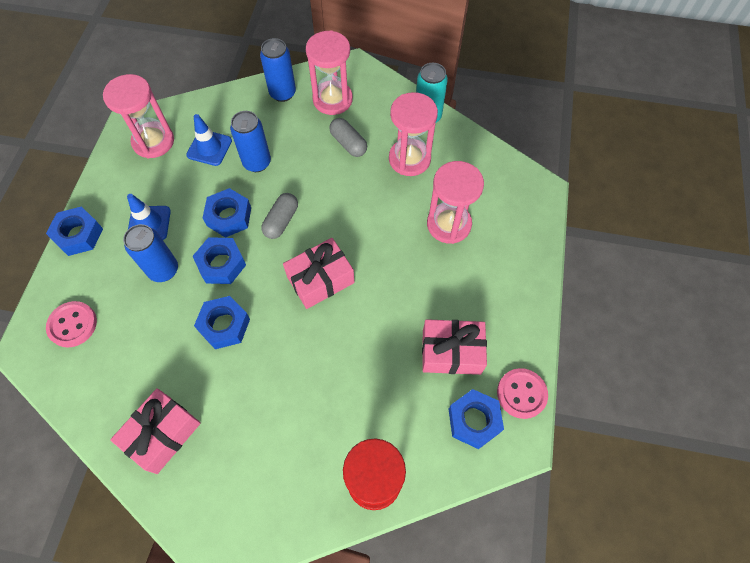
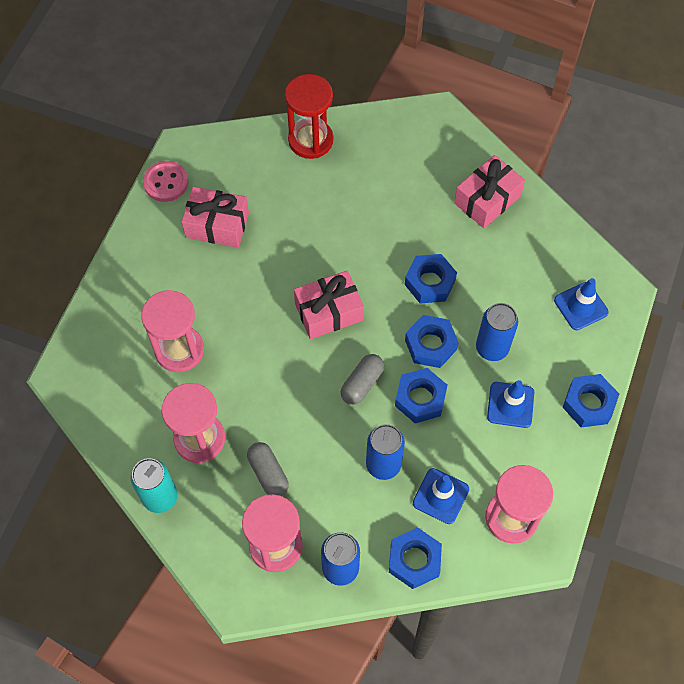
camera: 170 degrees left, 0 degrees up
(73, 325) = (581, 306): pink button -> blue traffic cone
(474, 420) = (215, 169): blue nut -> blue nut (414, 560)

